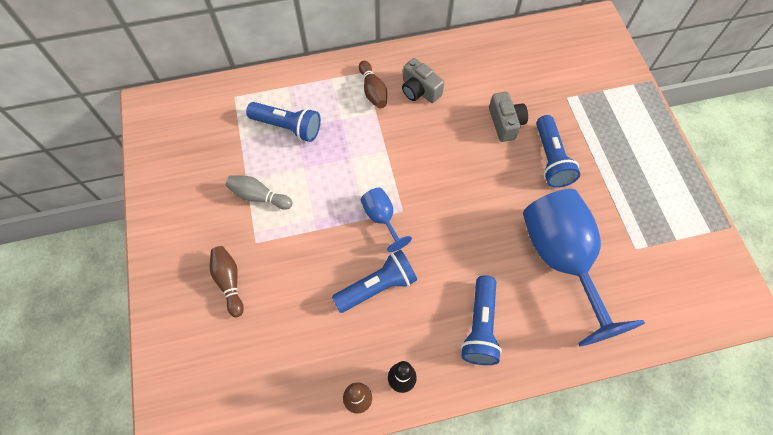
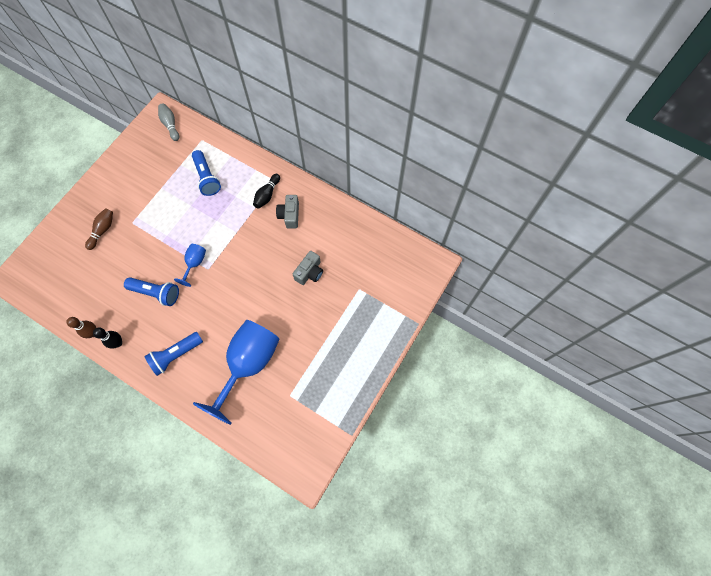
camera: 45 degrees right, 5 degrees up
(259, 196) = (157, 201): grey bowling pin -> grey bowling pin (170, 125)
(373, 91) = (267, 195): brown bowling pin -> black bowling pin
(550, 159) = (307, 312): blue flashlight -> none

